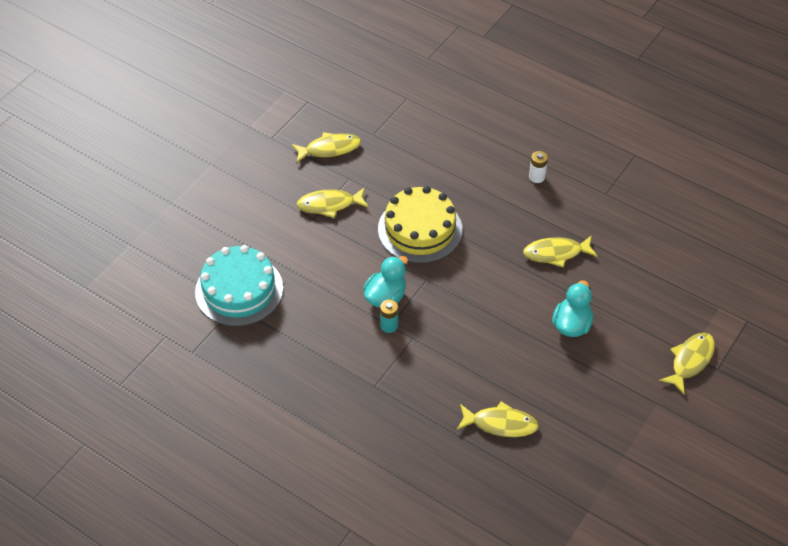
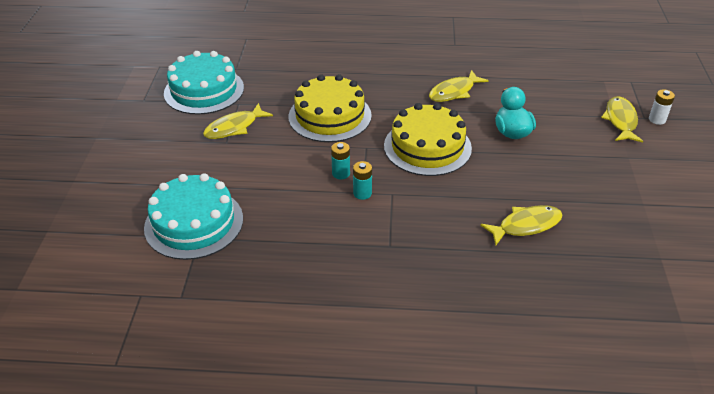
camera: 30 degrees left, 10 degrees down
(329, 149) = (204, 90): yellow fish -> turquoise cake
(385, 297) = (341, 173): turquoise duck -> turquoise battery
(481, 304) = (427, 147): none -> yellow cake
(537, 177) = (394, 52): white battery -> white battery (657, 119)

